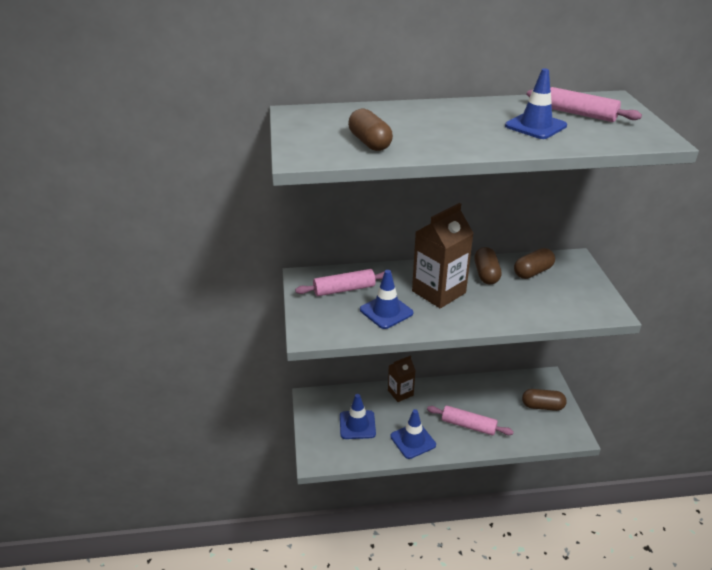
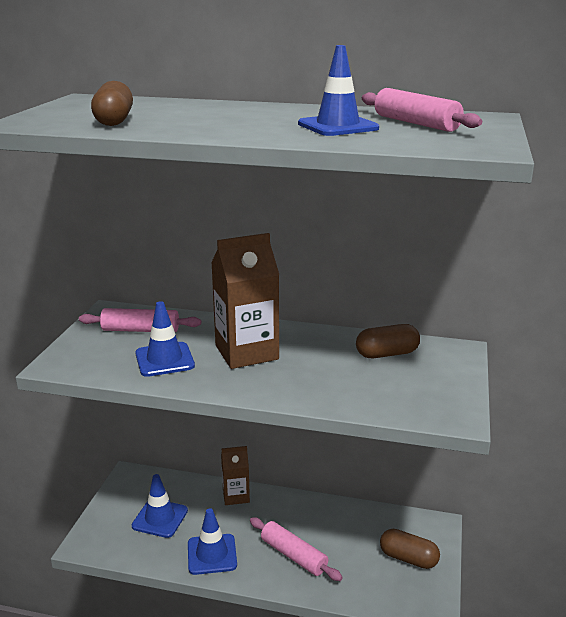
camera: 20 degrees right, 10 degrees down
(486, 274) = (323, 345): brown capsule -> none

